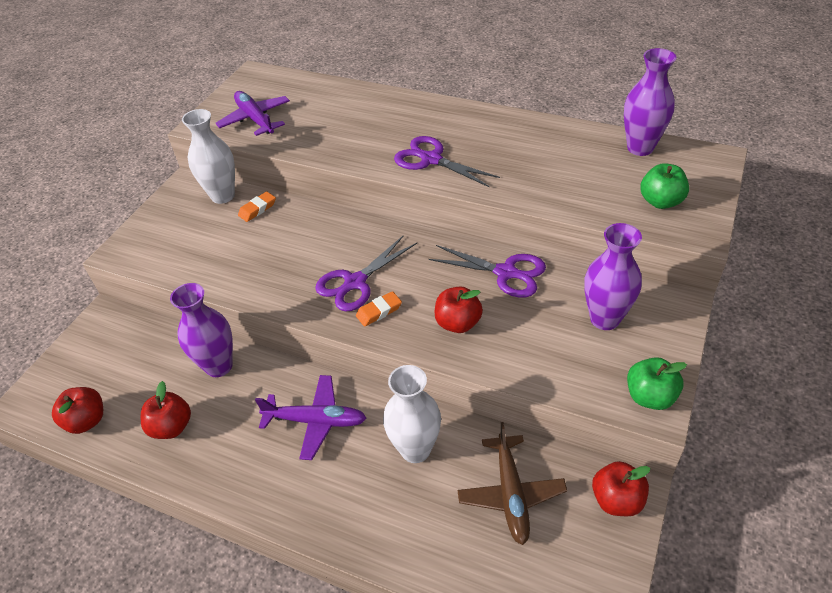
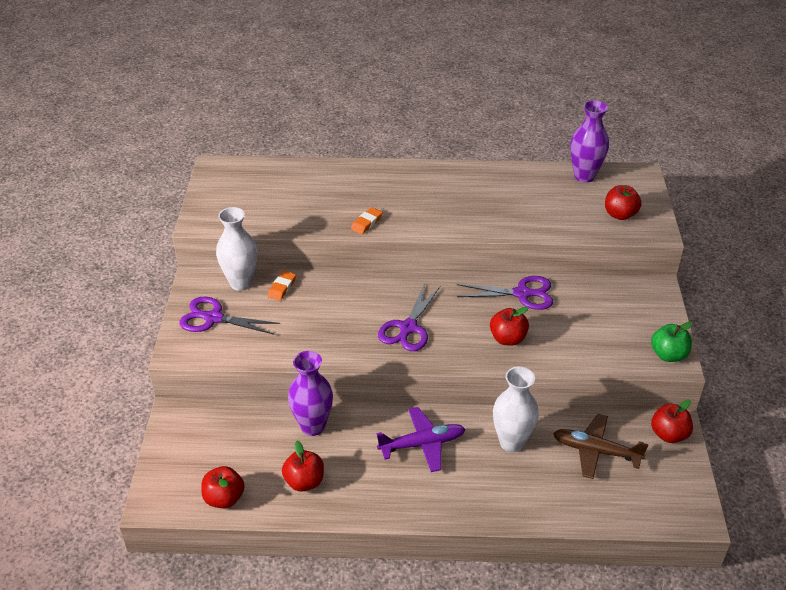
camera: 25 degrees left, 5 degrees down
(255, 119) = (249, 209): purple plane -> none
(379, 311) = (441, 345): orange eraser -> orange eraser (366, 223)
(431, 159) = (428, 215): purple scissors -> purple scissors (213, 318)
(511, 493) = (596, 451): brown plane -> brown plane turned 135 degrees clockwise
(604, 319) = (611, 310): purple vase -> none
(660, 201) = (620, 214): green apple -> red apple

